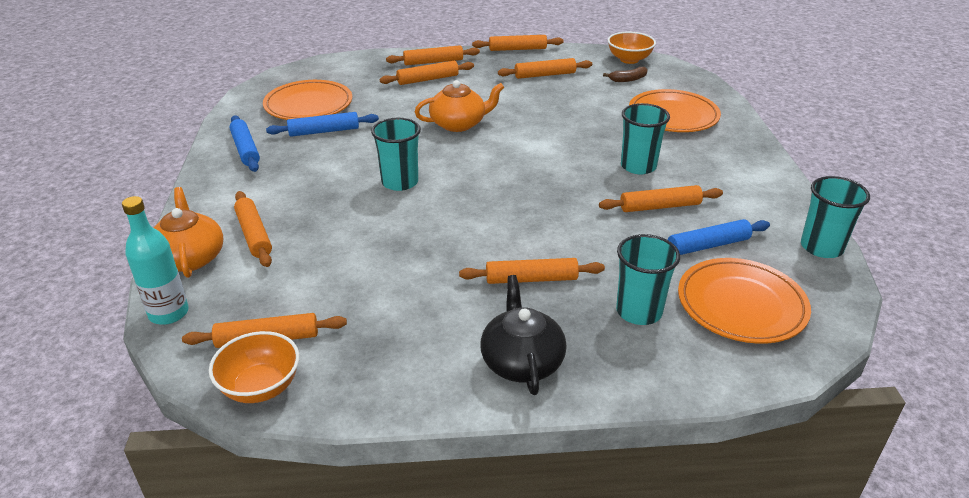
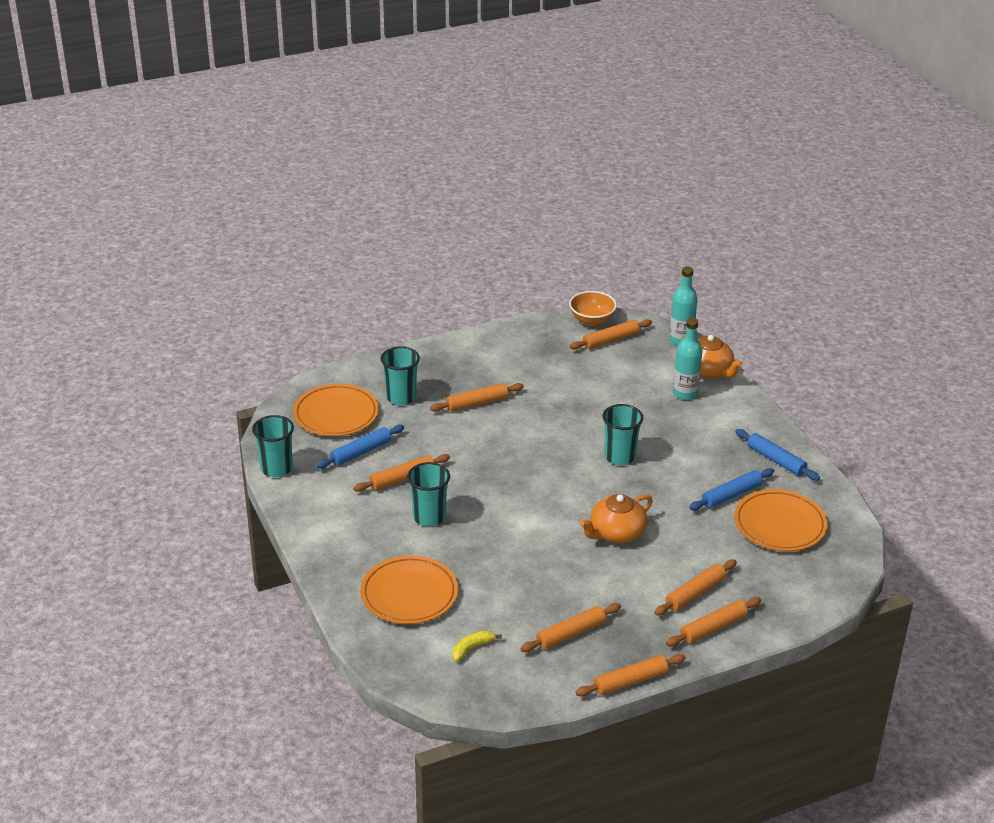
camera: 160 degrees right, 0 degrees up
(254, 235) = (685, 393): orange rolling pin -> turquoise bottle
(522, 361) = (461, 358): black teapot -> none
(628, 79) = (472, 648): brown banana -> yellow banana
(629, 59) = (482, 692): orange bowl -> none

